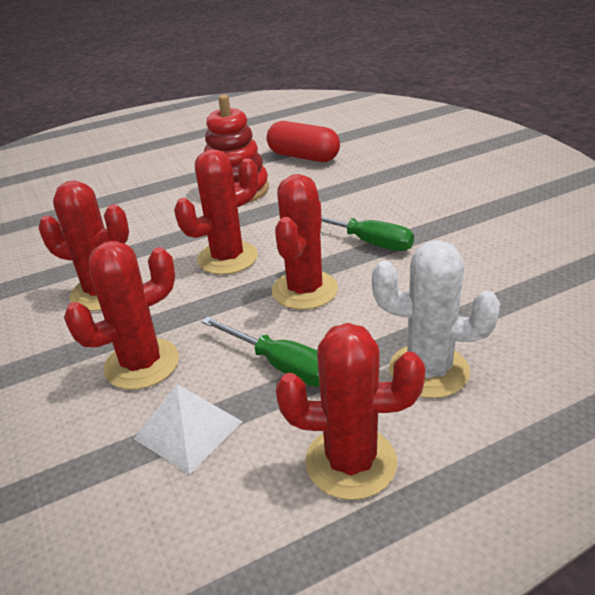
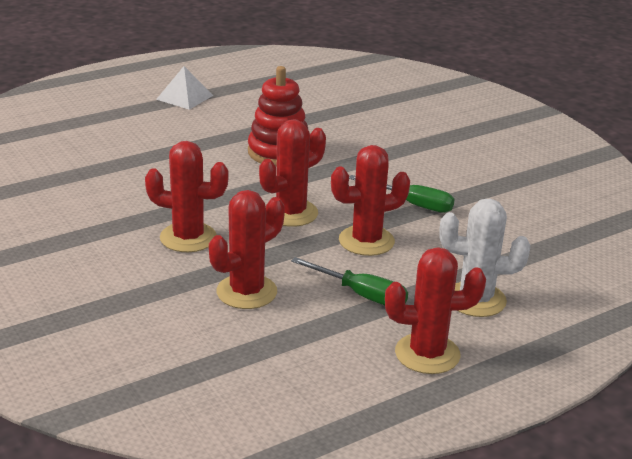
camera: 10 degrees left, 5 degrees down
(188, 430) = (301, 335): white pyramid -> white pyramid (185, 97)
(303, 157) = (336, 122): red capsule -> none
(304, 290) = (366, 241): red cactus -> red cactus turned 60 degrees clockwise

